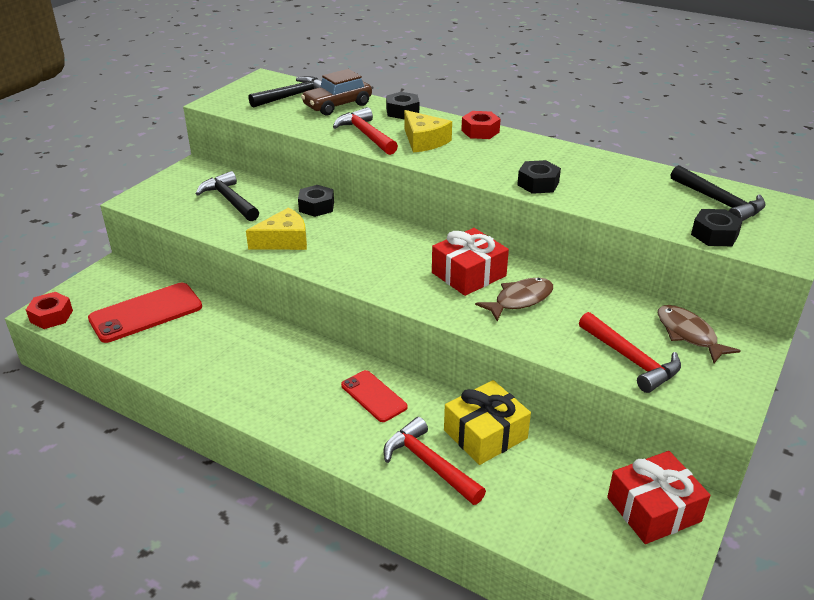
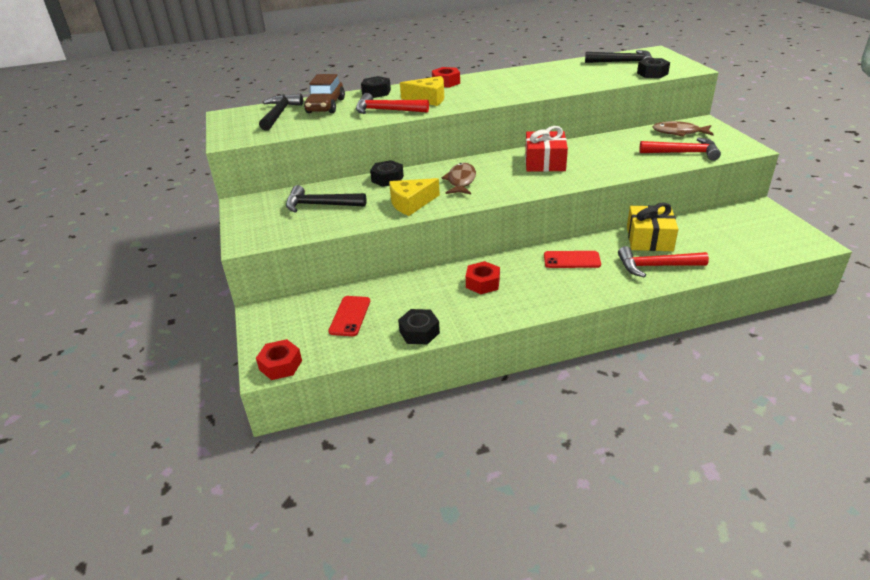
camera: 45 degrees left, 0 degrees up
(146, 313) = (350, 316): red phone -> red phone, size x0.61
(269, 359) = (483, 283): none -> red nut
(284, 240) = (411, 203): yellow cheese -> yellow cheese turned 135 degrees counterclockwise
(520, 300) = (591, 158): brown fish -> brown fish (461, 181)
(538, 184) = (535, 89): black nut -> black nut (419, 332)
(653, 509) = (756, 219): red gift -> none

